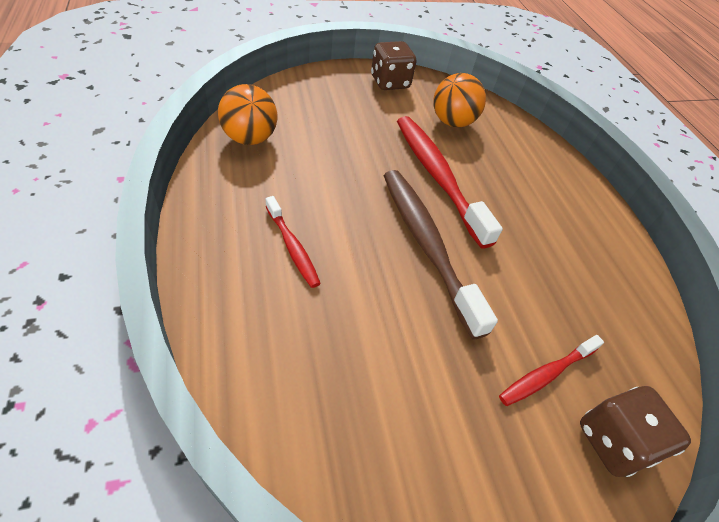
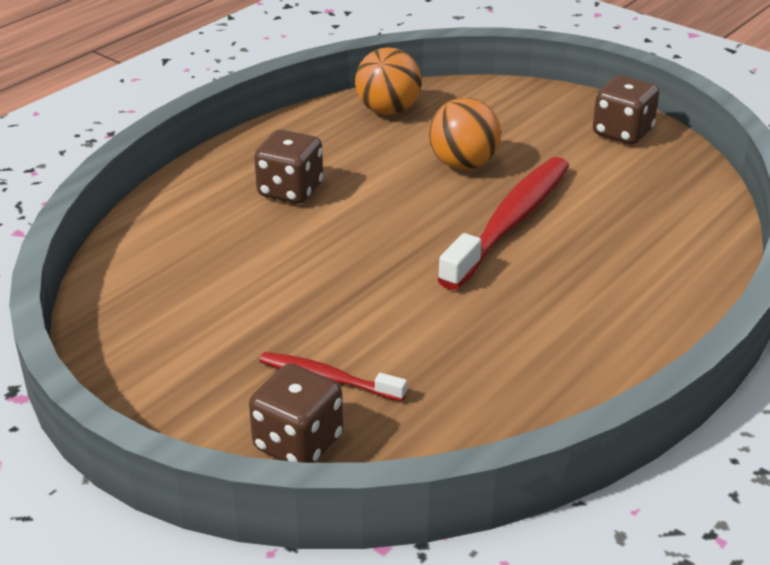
camera: 60 degrees right, 15 degrees down
(292, 247) = (290, 191): red toothbrush -> brown dice
(426, 244) = (397, 253): brown toothbrush -> none
(452, 122) = (626, 195): orange ball -> orange ball (463, 164)

